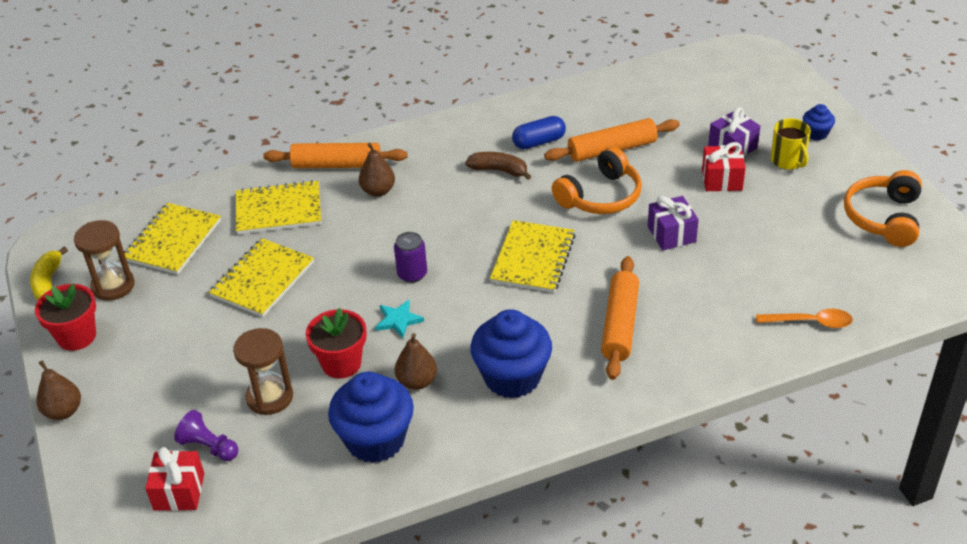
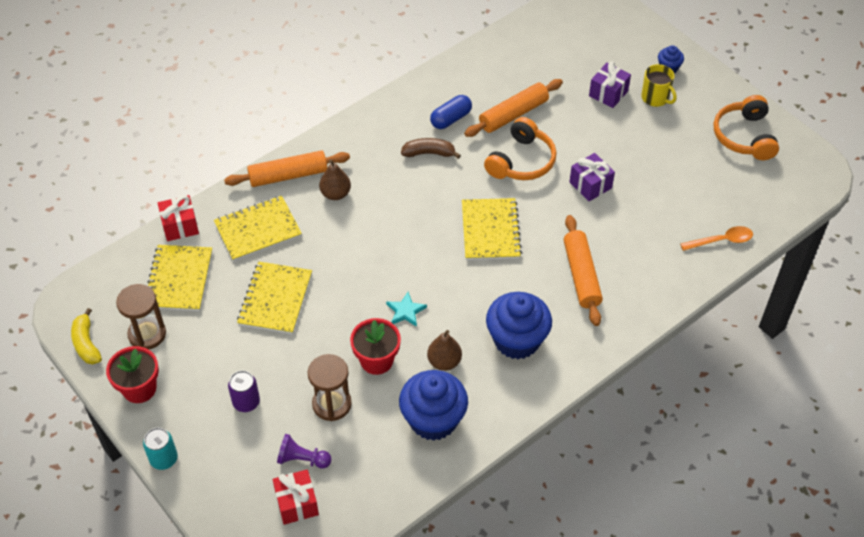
camera: 20 degrees left, 10 degrees up
(63, 411) = (164, 459): brown pear -> turquoise can
(412, 274) = (398, 266): purple can -> purple can (246, 402)
(722, 180) = (611, 126): red gift -> red gift (180, 226)

